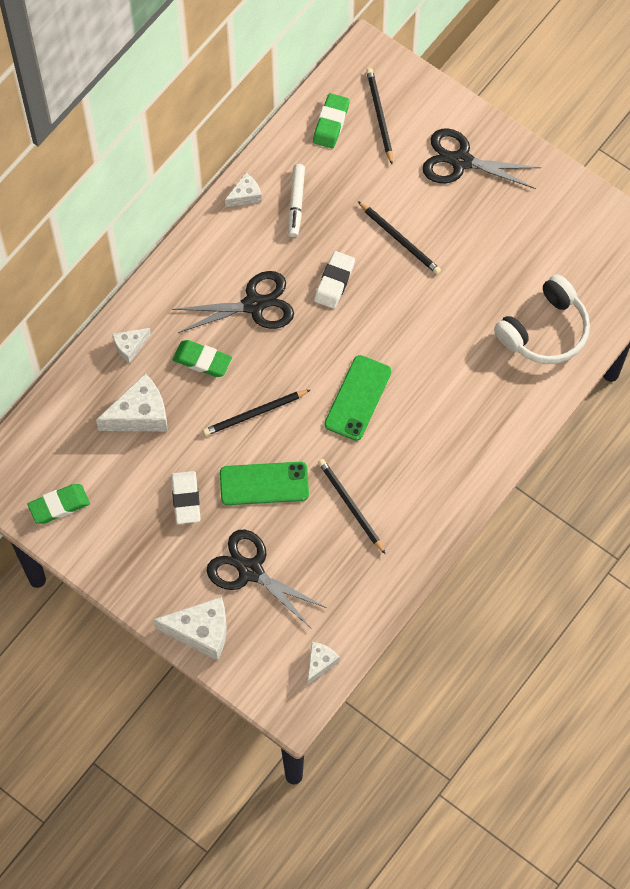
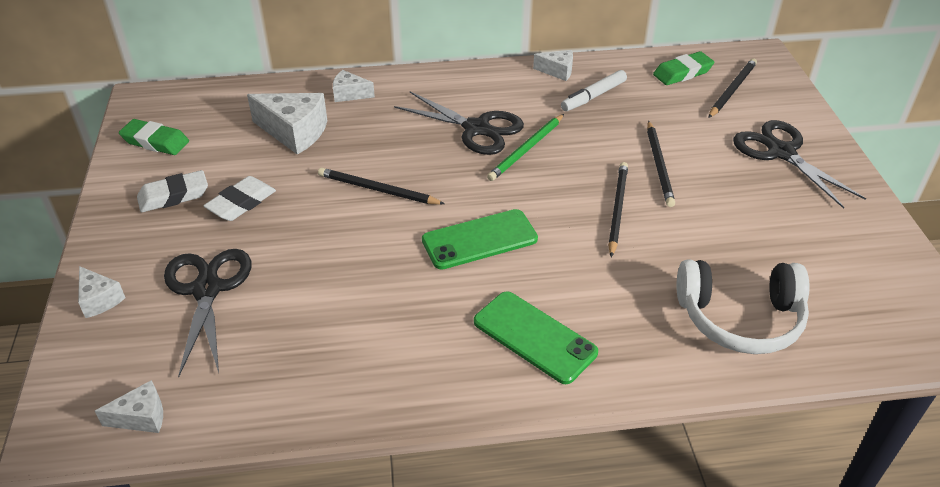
camera: 45 degrees right, 25 degrees down
(201, 631) = (99, 300): white cheese -> white cheese, size x0.56
(202, 360) = (388, 133): green eraser -> none
(264, 483) = (314, 239): green phone -> green phone (534, 337)
(306, 296) = (526, 149): none -> green pencil
(334, 282) = (563, 156): white eraser -> white eraser (173, 196)
(350, 506) = (361, 311): black pencil -> black pencil (617, 209)

